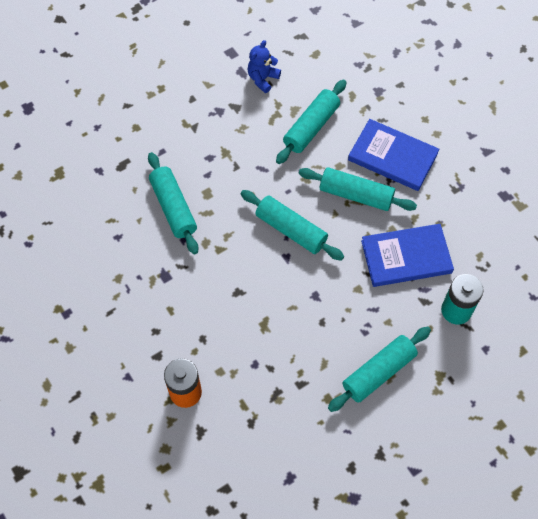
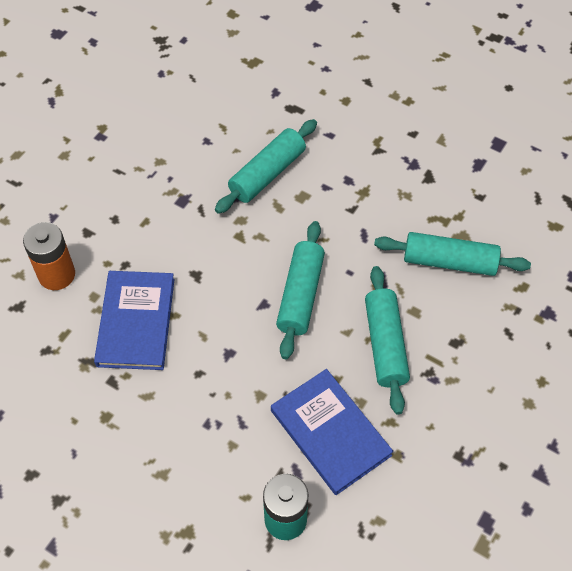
camera: 65 degrees right, 5 degrees down
(262, 79) = (483, 187): blue teddy bear -> none
(378, 372) = (161, 459): turquoise rolling pin -> none
(392, 157) = (462, 365): blue book -> blue book (136, 322)

